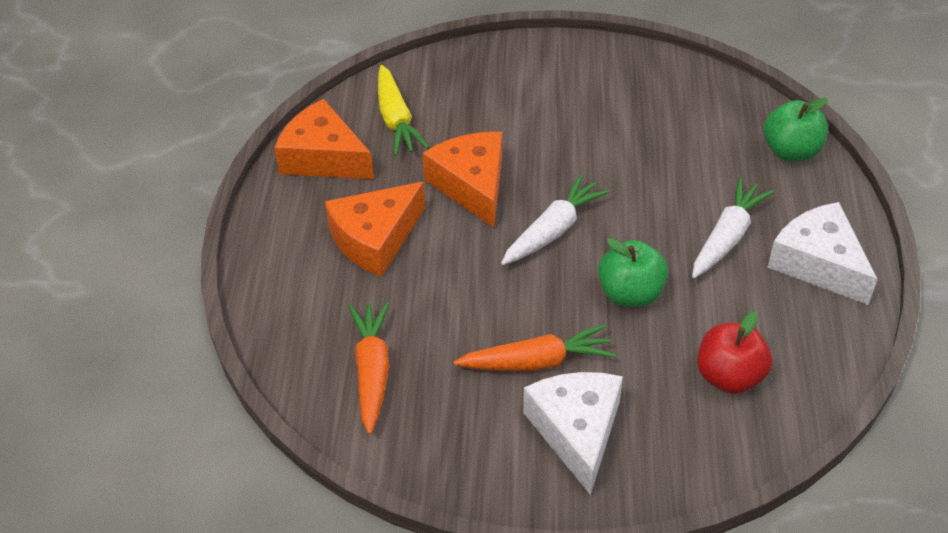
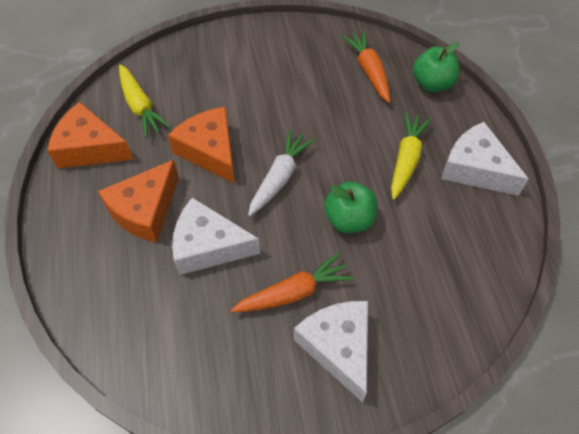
camera: 15 degrees left, 10 degrees up
(372, 371) = (166, 329): orange carrot -> orange carrot (369, 71)
(443, 292) = (208, 246): none -> white cheese
(727, 237) = (406, 159): white carrot -> yellow carrot
(729, 376) = (438, 274): red apple -> none

